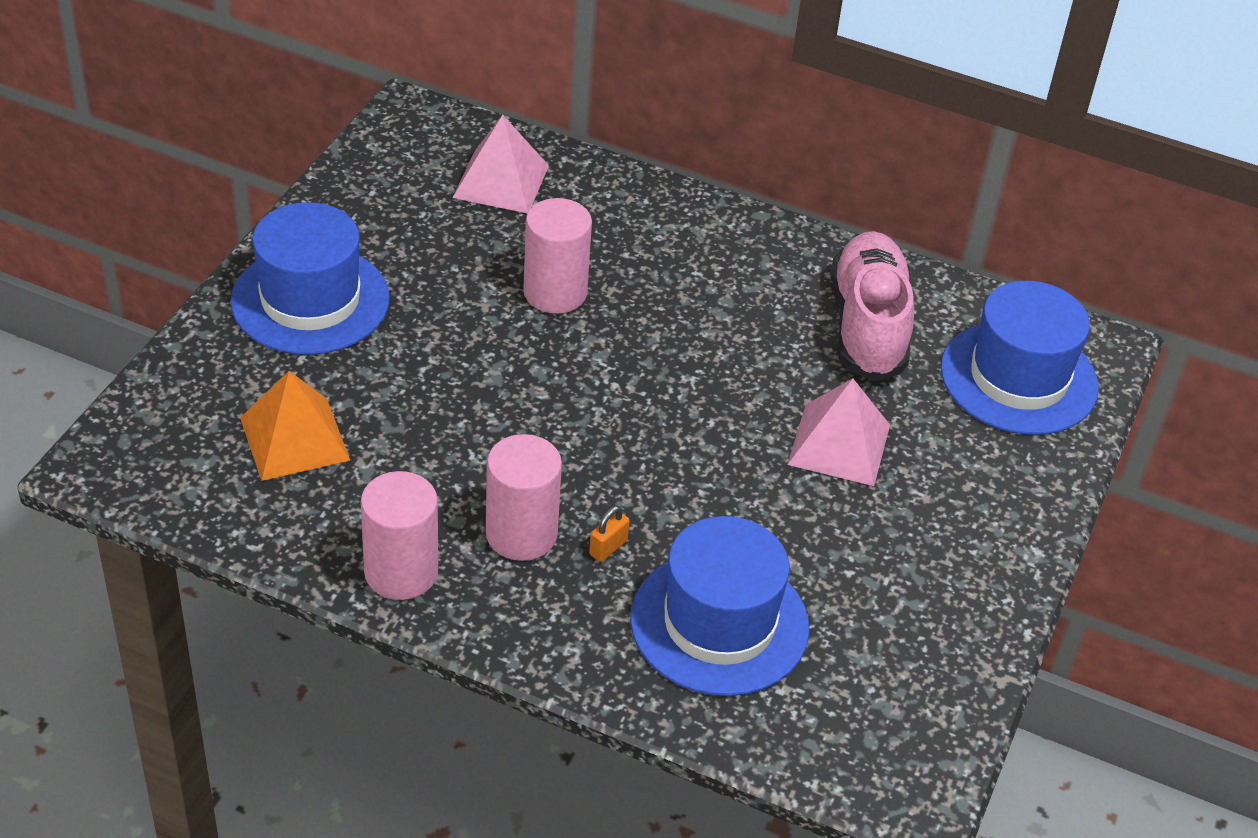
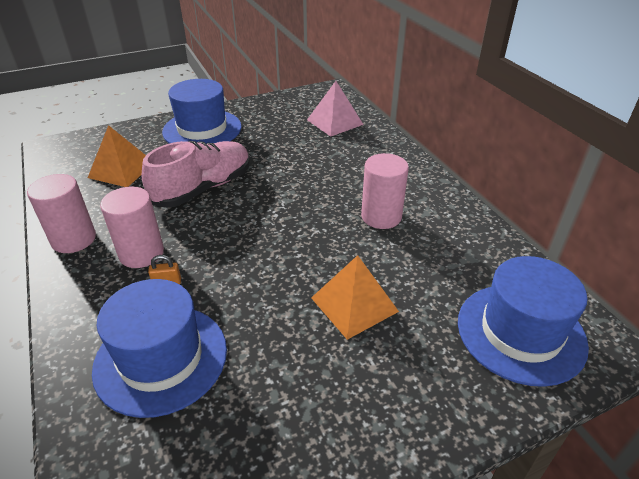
camera: 45 degrees right, 5 degrees down
(555, 292) = (300, 168): pink cylinder -> pink cylinder (381, 216)
(839, 444) = (354, 304): pink pyramid -> orange pyramid
(868, 325) = (447, 254): pink shoe -> pink shoe (203, 188)

